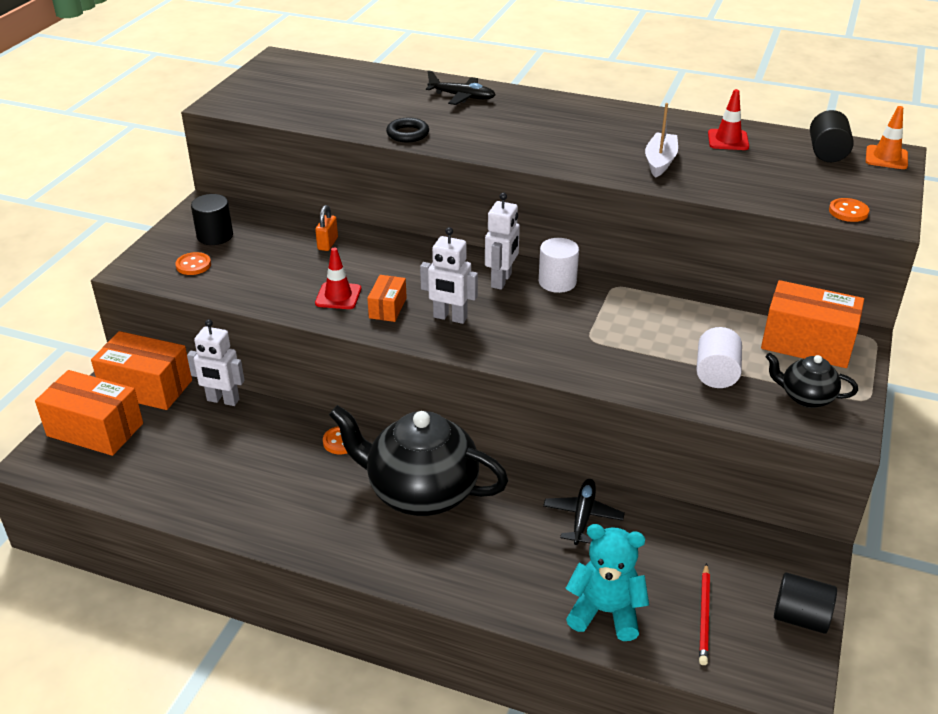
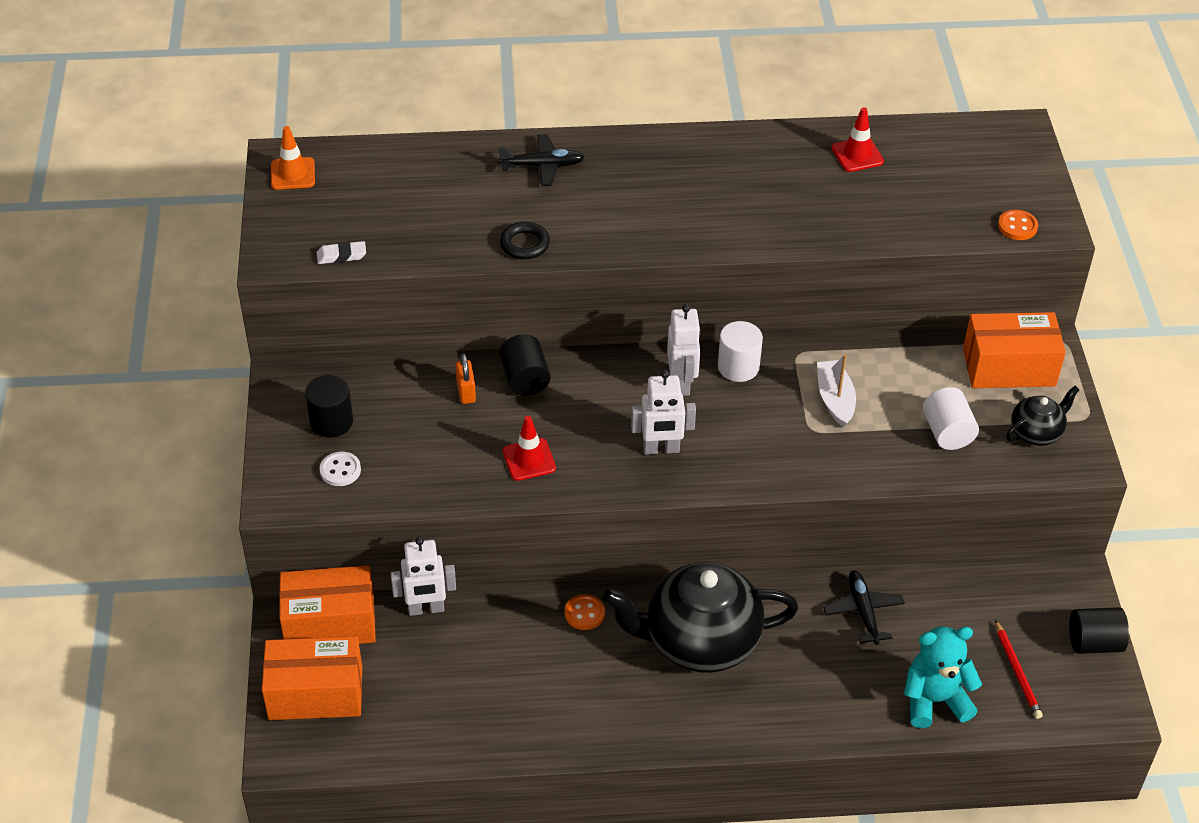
camera: 25 degrees left, 10 degrees up
(193, 265) = (340, 470): orange button -> white button
(268, 112) = (341, 255): none -> white eraser
(387, 308) = (590, 458): orange box -> none
(660, 161) = (809, 208): white boat -> white boat (835, 399)
(806, 397) = (1036, 432): black teapot -> black teapot turned 150 degrees clockwise
(827, 153) = (960, 146): black cylinder -> black cylinder (525, 379)
(886, 158) = (1017, 137): orange traffic cone -> orange traffic cone (293, 174)

